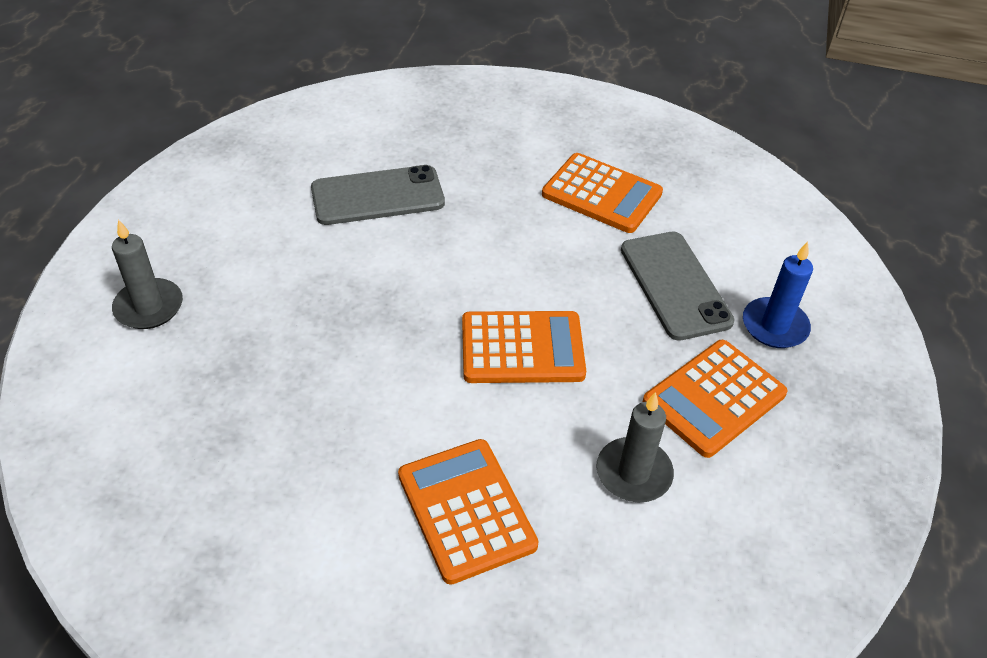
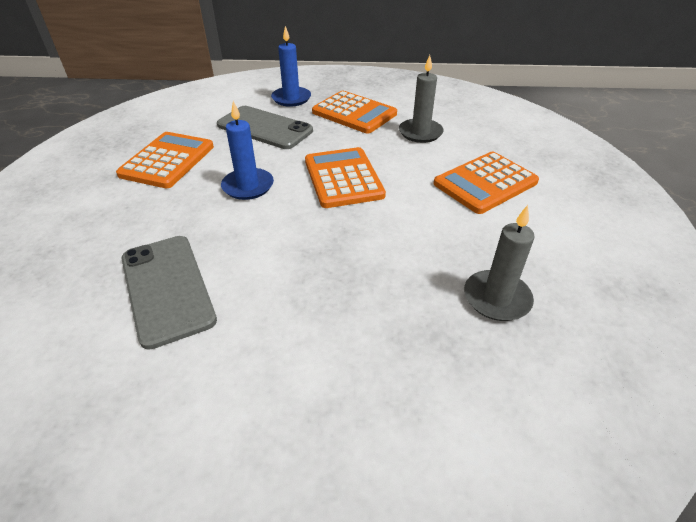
camera: 100 degrees left, 5 degrees down
(149, 307) = (388, 451): grey candle -> grey candle (496, 298)
(527, 258) = (248, 186): none -> blue candle
(674, 285) = (264, 128): grey phone -> grey phone turned 60 degrees clockwise

